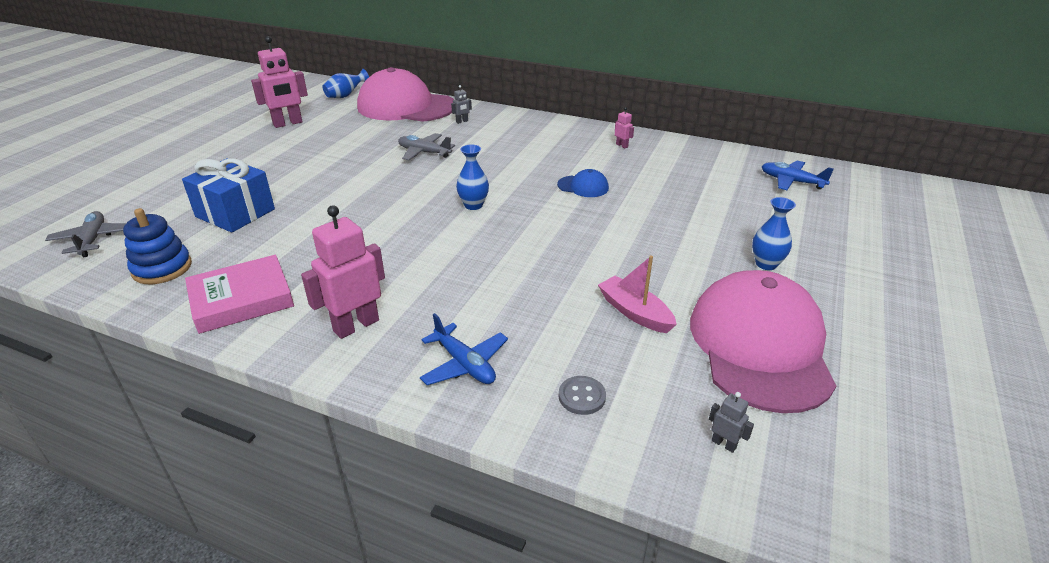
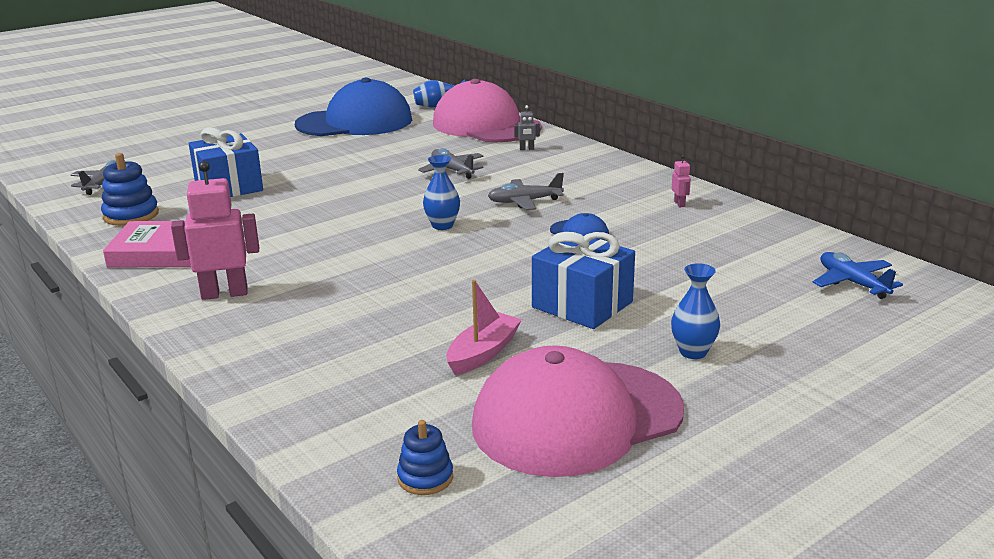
camera: 30 degrees right, 10 degrees down
(288, 123) = (355, 122): pink robot -> blue cap
(464, 364) = (276, 346): blue plane -> none
(512, 168) = (524, 202): none -> grey plane
(582, 396) = (344, 400): grey button -> none
(635, 312) = (483, 353): pink boat -> pink boat turned 45 degrees clockwise
(654, 247) = (582, 304): none -> blue gift
(724, 444) = (425, 478): grey robot -> blue stacking toy
(760, 346) = (576, 417): pink cap -> pink cap turned 150 degrees counterclockwise

